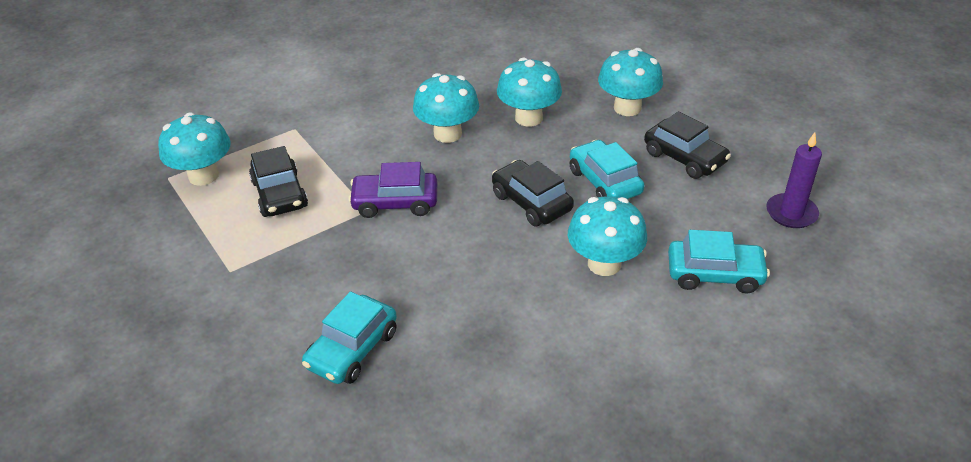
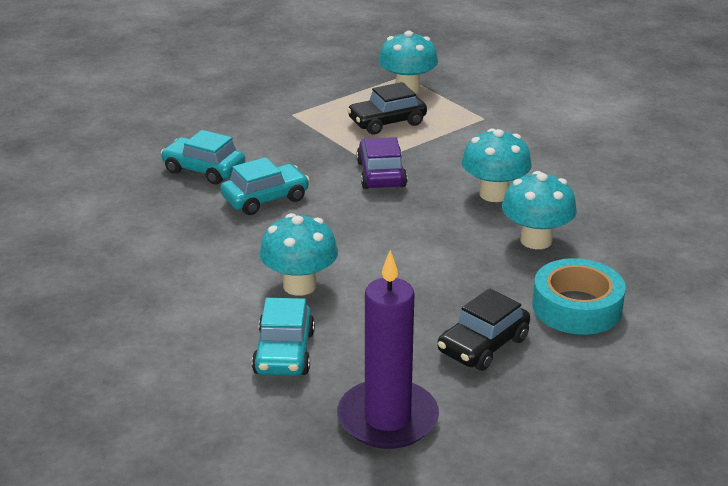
camera: 85 degrees right, 10 degrees down
(531, 202) = (389, 244): black car -> none
(605, 182) = (428, 288): turquoise car -> turquoise car (265, 199)
(627, 108) = (577, 307): turquoise mushroom -> turquoise tape
(791, 213) = (387, 419): purple candle -> purple candle, size x1.63

